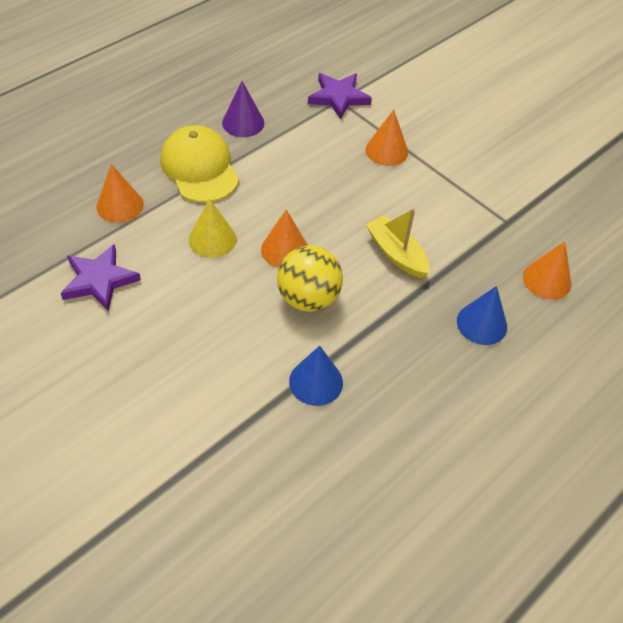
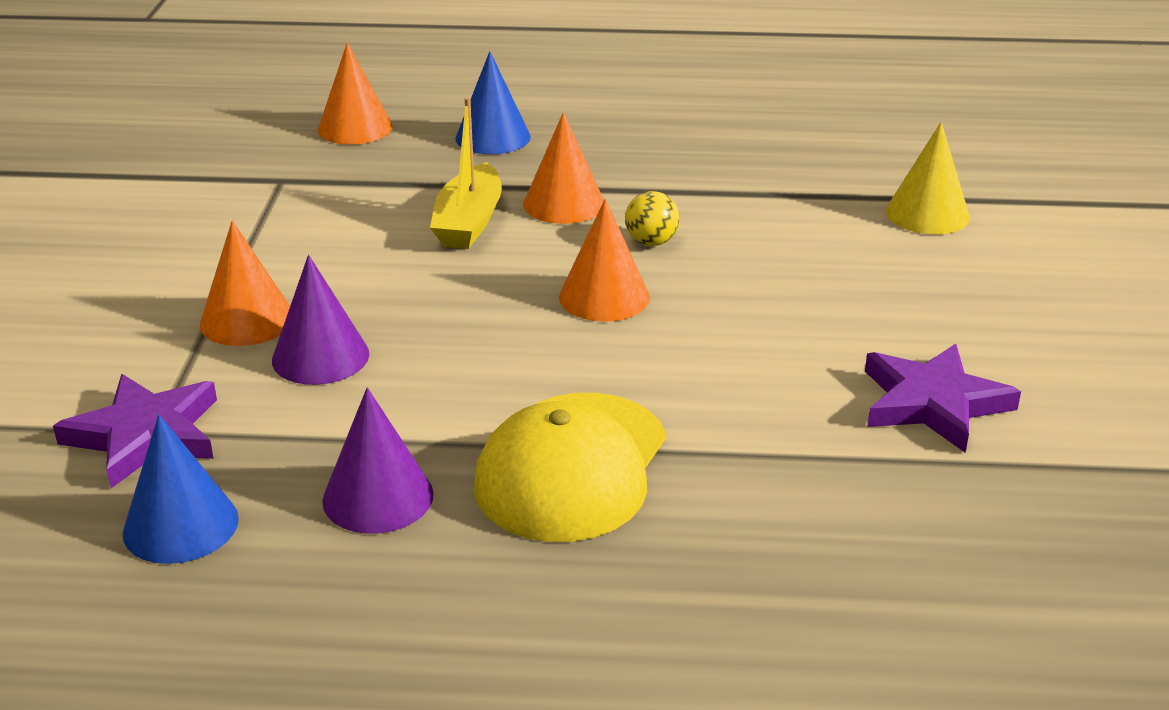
camera: 130 degrees left, 20 degrees down
(120, 205) = (790, 488): orange cone -> orange cone (564, 204)
(212, 239) = (691, 360): yellow cone -> yellow cone (927, 214)
(308, 298) = (651, 242): yellow ball -> yellow ball, size x0.50
(316, 382) = (750, 185): blue cone -> blue cone (181, 525)
(338, 154) = (320, 357): none -> purple cone

